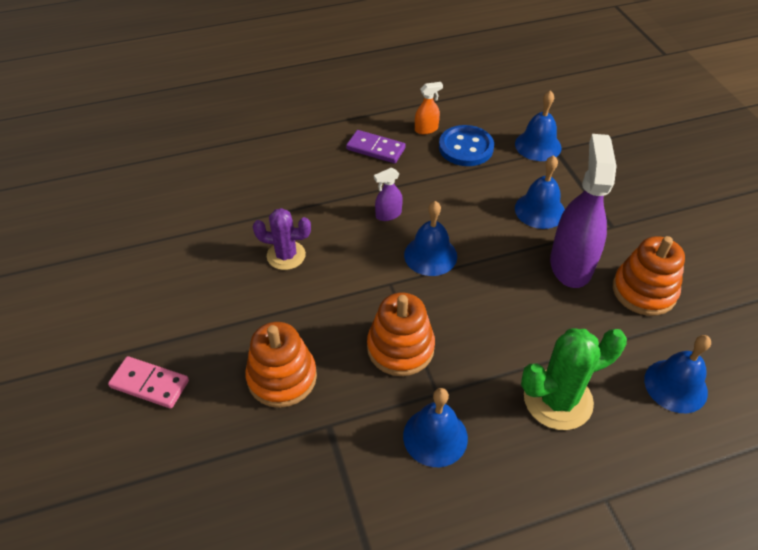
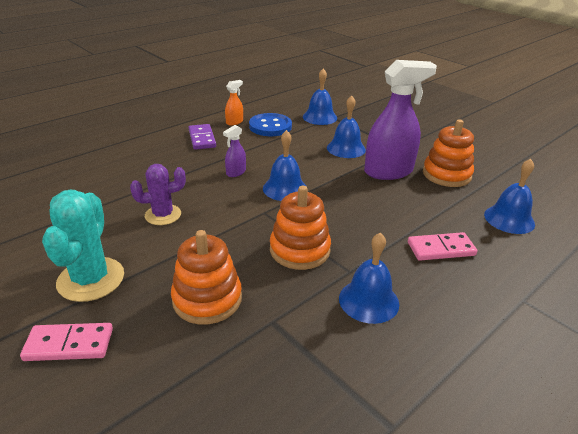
camera: 25 degrees left, 15 degrees down
(191, 317) = (91, 279): none -> turquoise cactus
(375, 149) = (202, 139): purple domino -> purple domino turned 75 degrees clockwise
(558, 400) = (441, 249): green cactus -> pink domino
(571, 264) = (388, 171): purple spray bottle -> purple spray bottle turned 90 degrees clockwise

